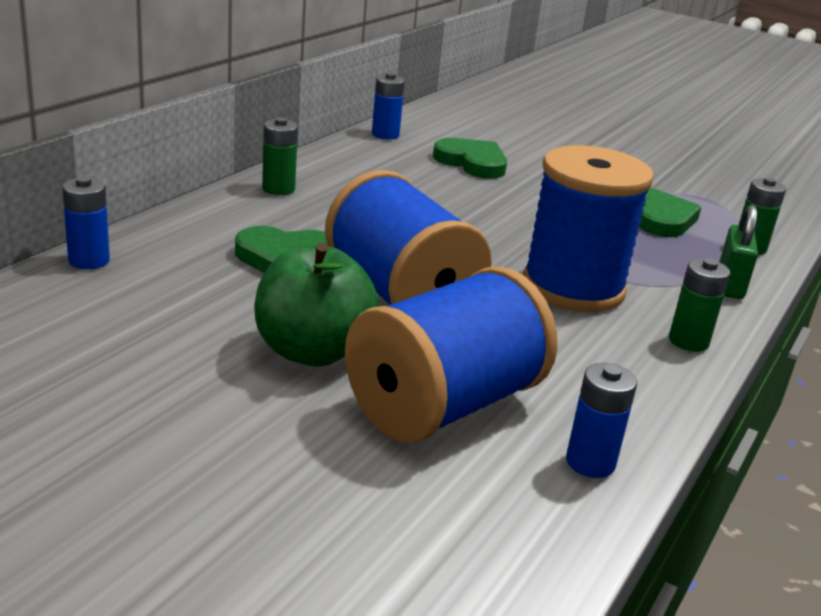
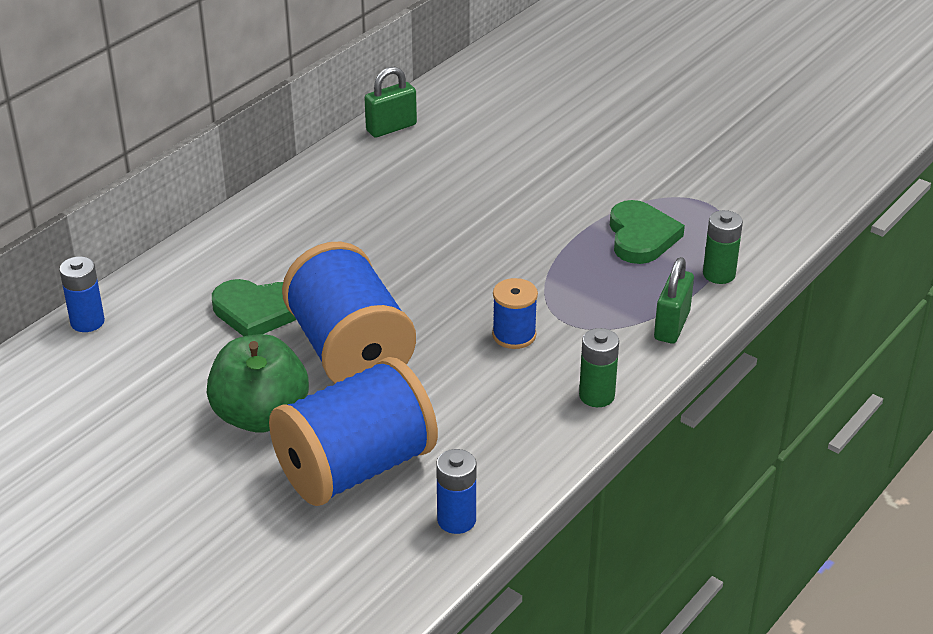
camera: 10 degrees right, 10 degrees up
(278, 189) = (266, 219): green battery -> none
(385, 135) = (391, 128): blue battery -> green padlock
(472, 162) = (472, 165): green heart -> none
(573, 287) = (514, 335): blue spool -> blue spool, size x0.47

